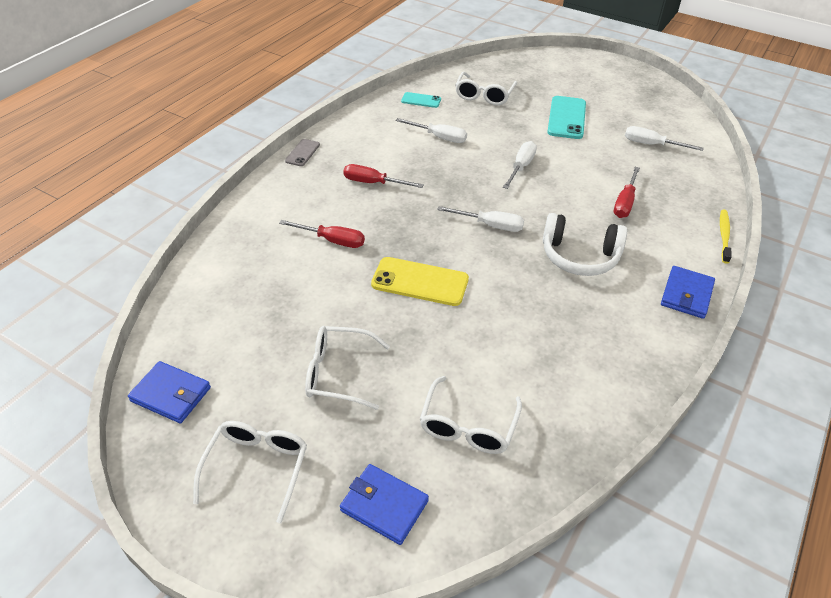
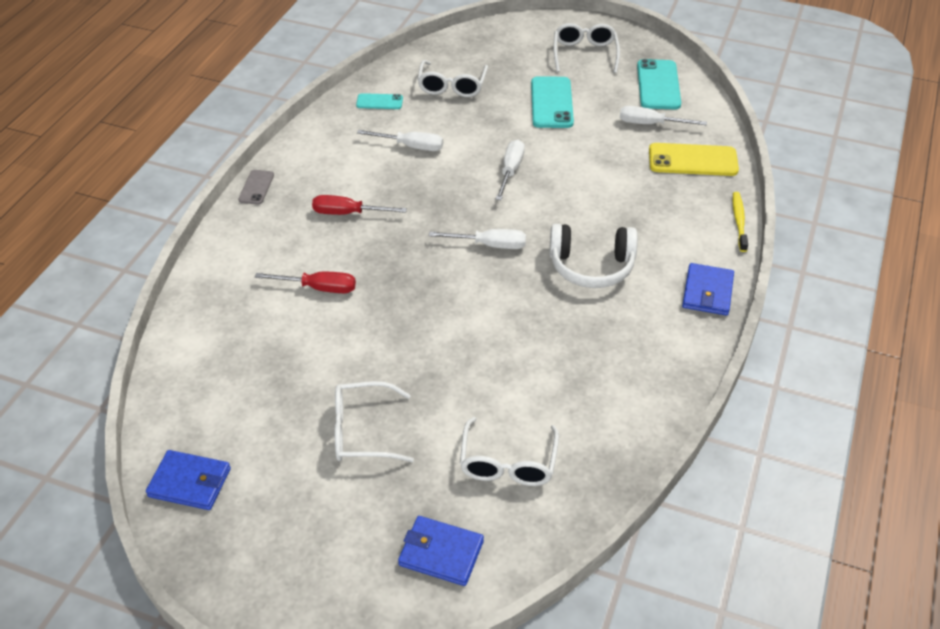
camera: 10 degrees left, 0 degrees up
(257, 467) = (303, 539): white glasses -> white glasses (585, 54)
(420, 282) = (426, 321): yellow phone -> yellow phone (693, 160)
(625, 203) = (630, 198): red screwdriver -> none
(662, 115) = (658, 85): none -> turquoise phone

